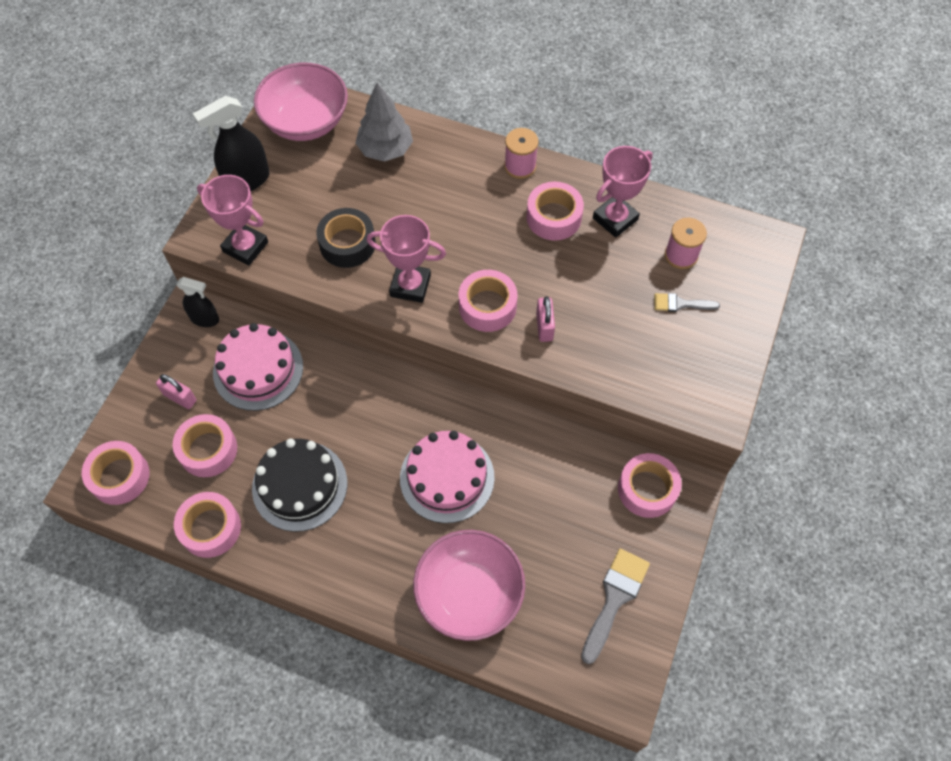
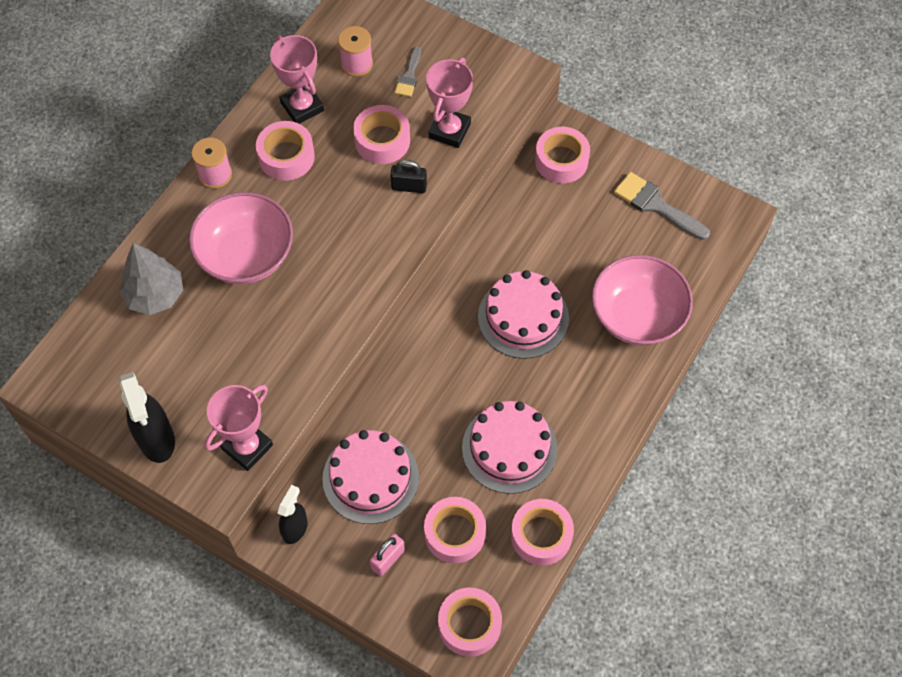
camera: 80 degrees left, 0 degrees up
(299, 485) = (509, 448): black cake -> pink cake
(306, 121) = (90, 371): pink bowl -> pink bowl (246, 255)
(347, 244) = (269, 346): black tape -> none
(410, 286) = (336, 294): pink trophy -> pink trophy (449, 130)
(487, 306) = (375, 230): pink tape -> pink tape (382, 140)
(544, 327) = (409, 187): pink padlock -> black padlock

